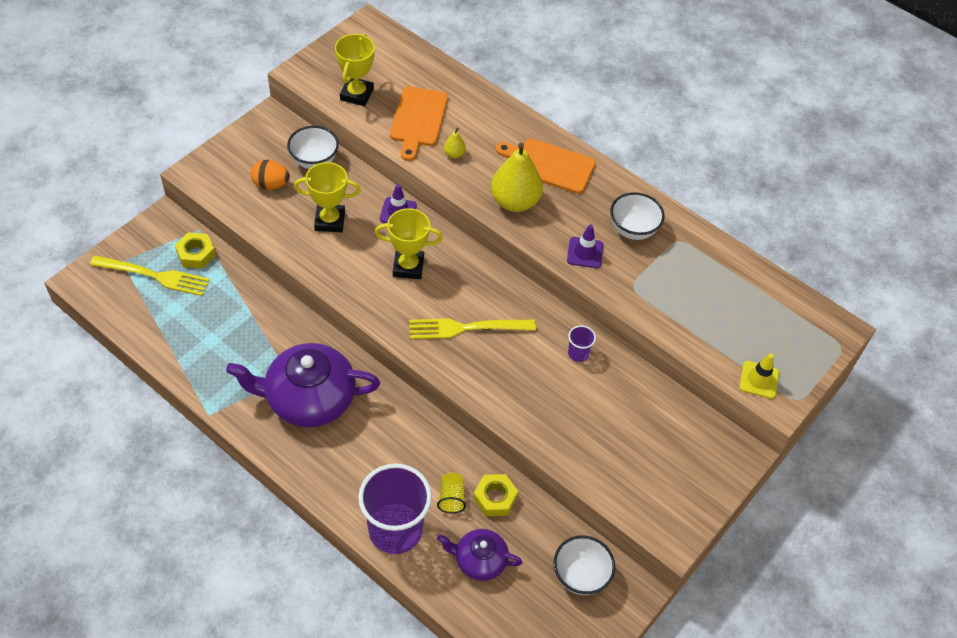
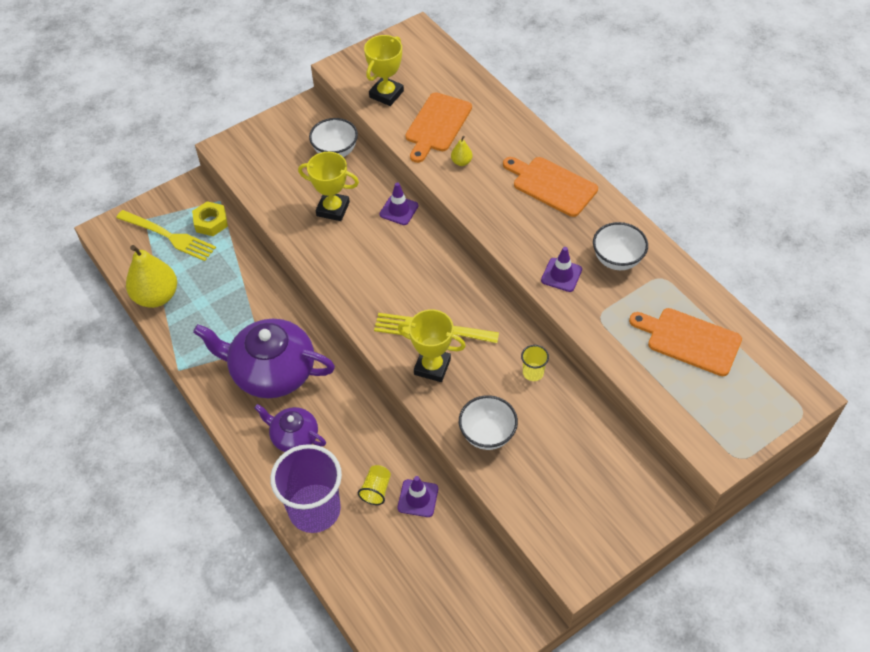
camera: 20 degrees right, 0 degrees up
(271, 184) = (289, 168): orange egg -> none
(408, 267) = (393, 263): yellow trophy -> yellow trophy (432, 367)
(479, 560) = (385, 555): purple teapot -> purple teapot (294, 436)
(495, 498) = (418, 498): yellow nut -> purple traffic cone
(515, 201) = (506, 215): yellow pear -> yellow pear (156, 296)
(578, 353) = (533, 373): purple cup -> yellow cup
(580, 575) = (479, 591): white bowl -> white bowl (487, 434)
(722, 296) = (689, 340): none -> orange cutting board
(759, 380) = (704, 430): yellow traffic cone -> none

